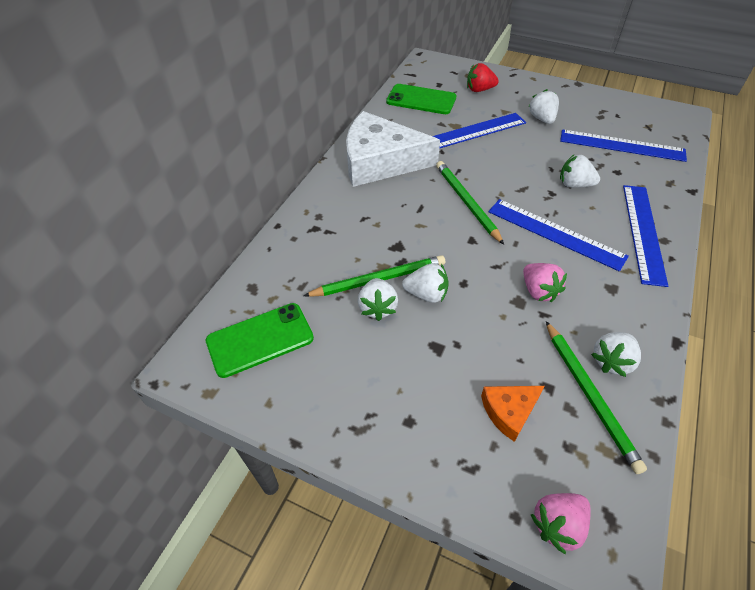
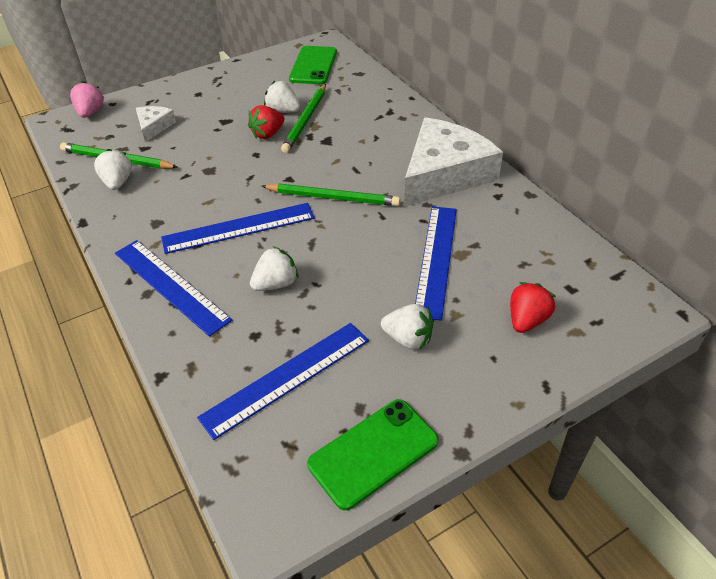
camera: 125 degrees right, 5 degrees down
(421, 100) = (541, 253): green phone -> green phone (373, 452)
(426, 294) = (268, 134): white strawberry -> red strawberry
(509, 411) = (154, 126): orange cheese -> white cheese
(539, 291) = (203, 184): pink strawberry -> none

